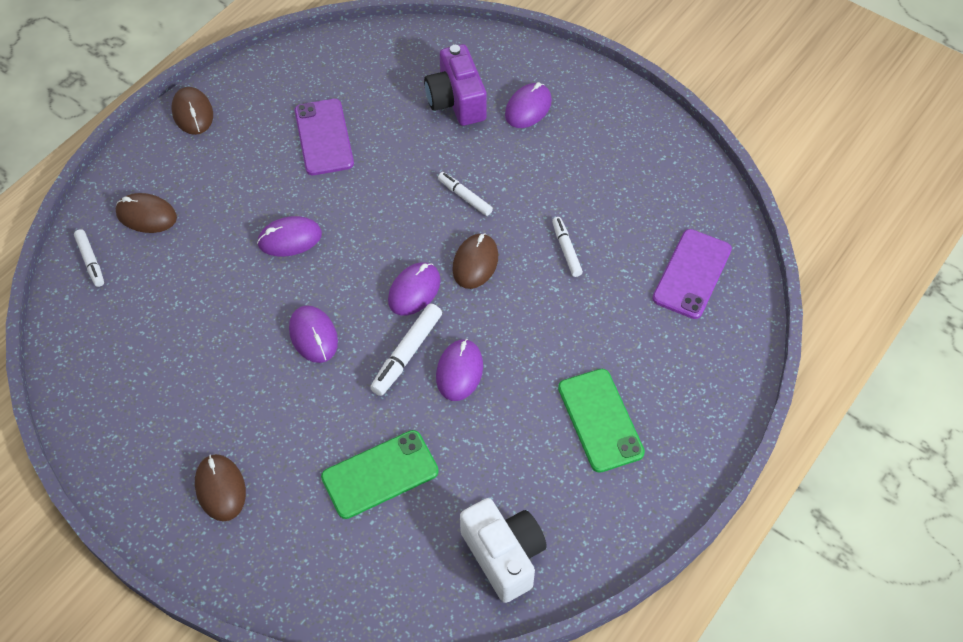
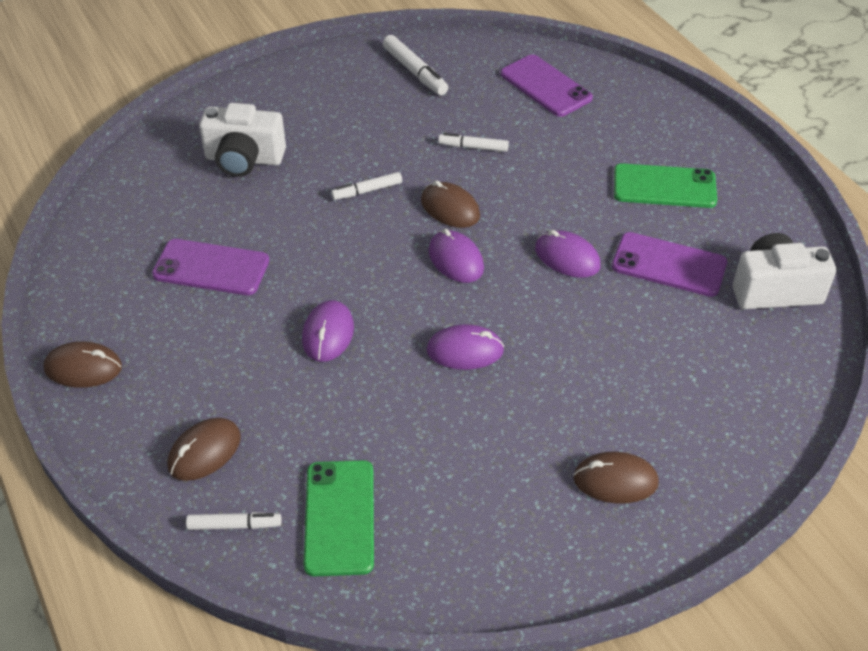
camera: 65 degrees left, 10 degrees down
(380, 474) = (654, 348): green phone -> green phone (339, 517)
(407, 353) = (526, 287): white marker -> white marker (415, 72)
(456, 101) = (244, 159): purple camera -> white camera
(492, 455) = (669, 265): none -> purple phone
(528, 108) = (292, 117): purple mouse -> none

